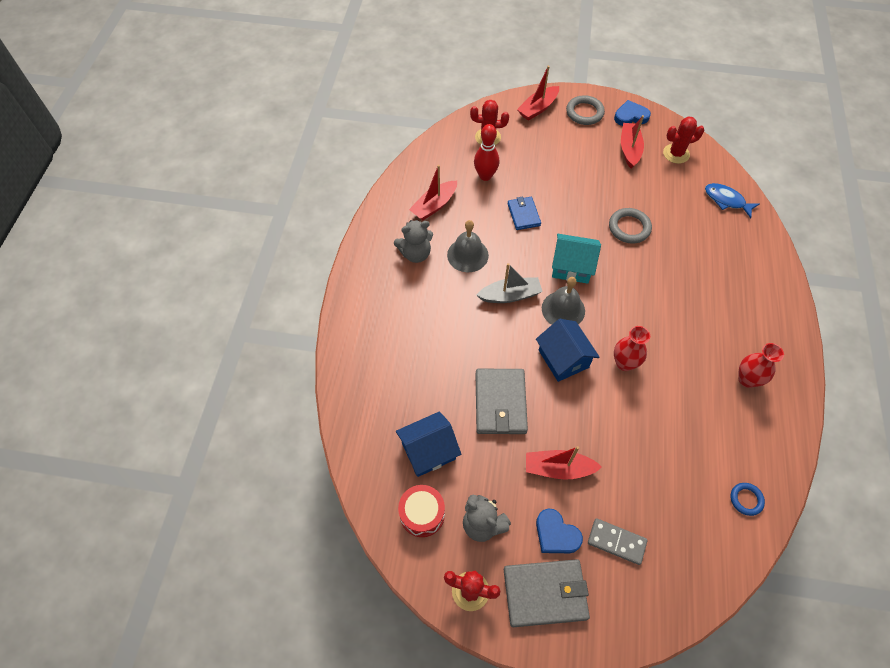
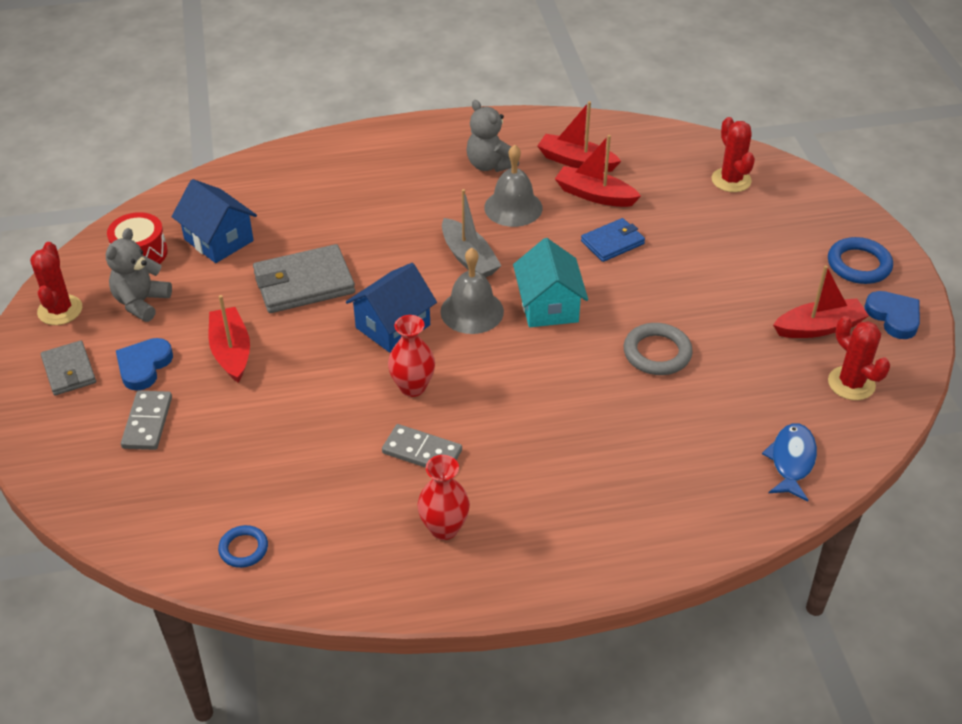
camera: 70 degrees right, 15 degrees down
(485, 176) = (658, 193): red bowling pin -> none
(538, 108) = (827, 215): red boat -> red boat (594, 195)
(545, 593) = (69, 371): grey wallet -> grey wallet, size x0.61
(584, 113) = (859, 265): grey ring -> blue ring
(682, 374) = (422, 452): none -> grey domino

